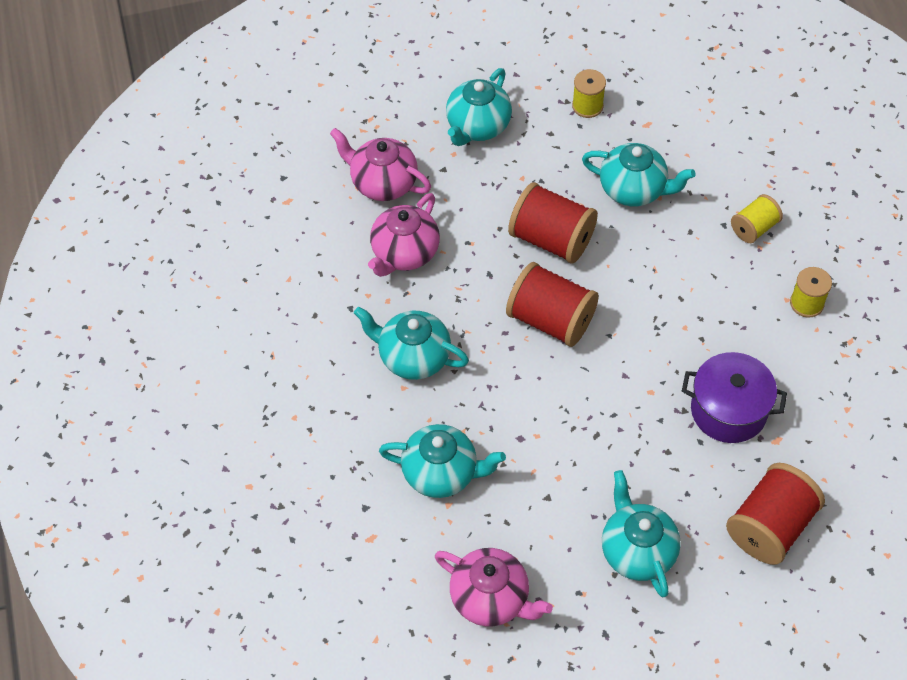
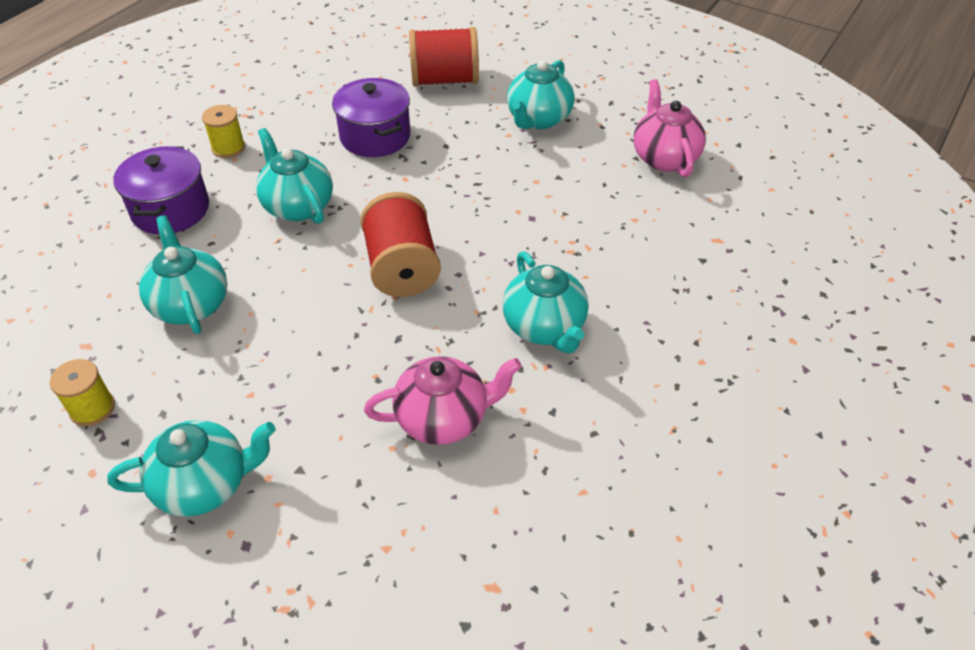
camera: 135 degrees left, 10 degrees down
(382, 183) = (372, 511): pink teapot -> none
(442, 473) = (617, 238): turquoise teapot -> turquoise teapot (297, 206)
(551, 239) = (310, 322): red spool -> none
(754, 228) = (170, 210): yellow spool -> purple pot

